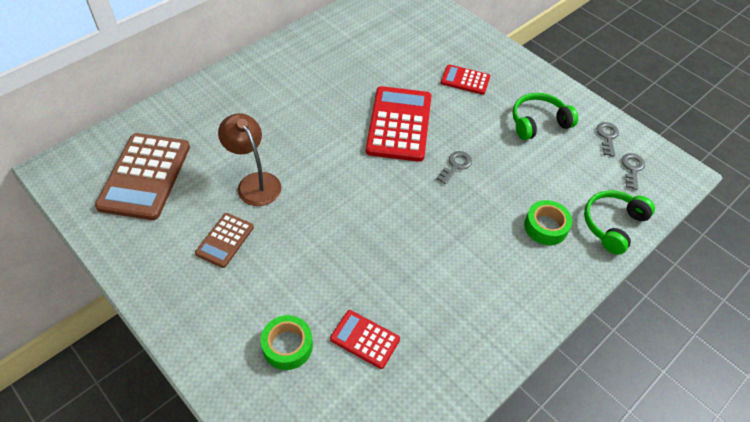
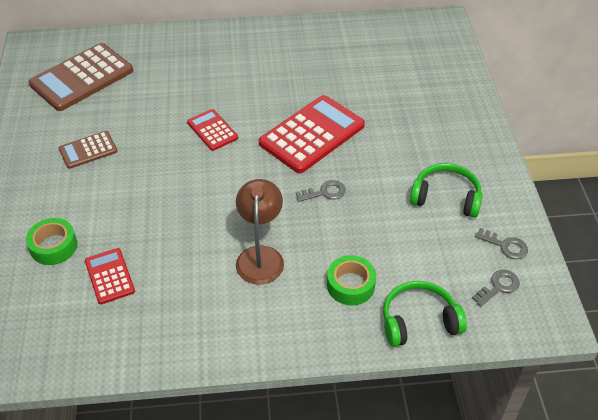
camera: 40 degrees right, 5 degrees down
(254, 182) = (150, 121): brown lamp -> brown lamp (260, 256)
(465, 80) = (414, 127): red calculator -> red calculator (212, 130)
(607, 137) = (505, 246): grey key -> grey key turned 75 degrees clockwise

